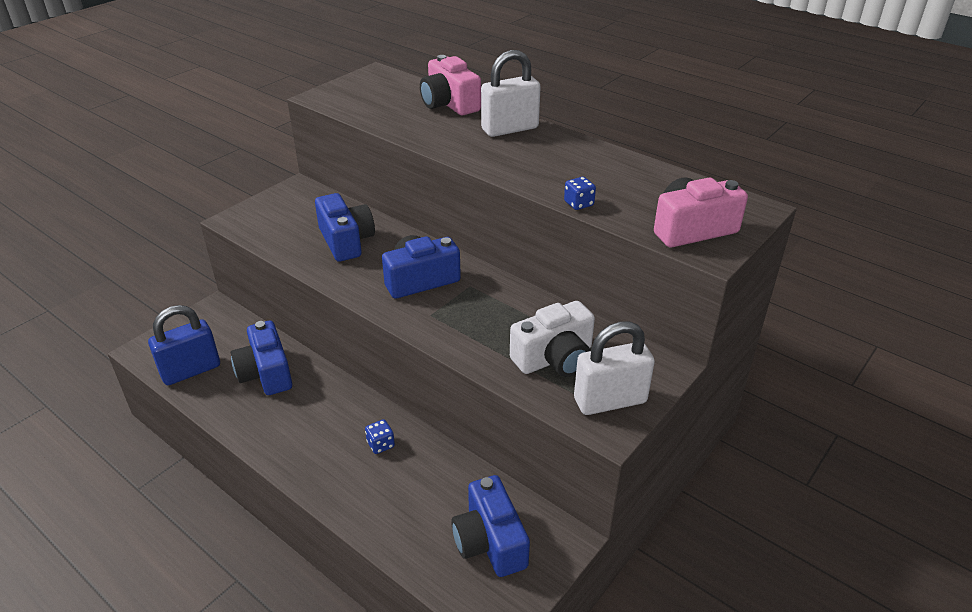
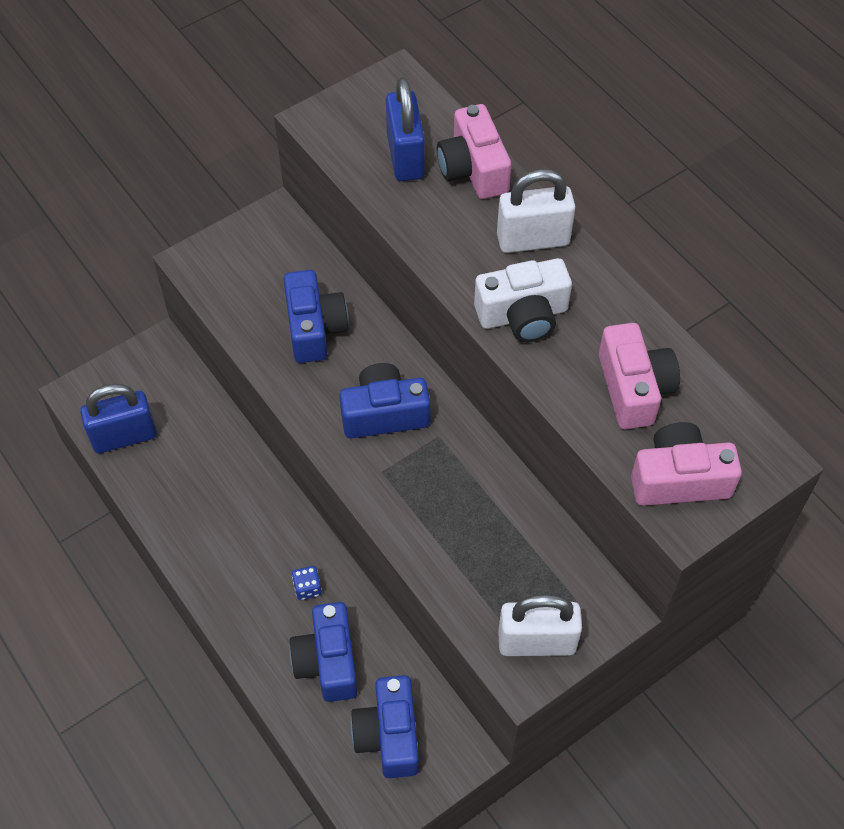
camera: 15 degrees right, 20 degrees up
(266, 373) = (204, 459): blue camera -> blue camera (328, 661)
(395, 104) = (405, 157): none -> blue padlock
(554, 358) = (498, 569): white camera -> white camera (523, 315)
(578, 204) = (566, 404): blue dice -> none
(627, 188) = (634, 388): none -> pink camera

